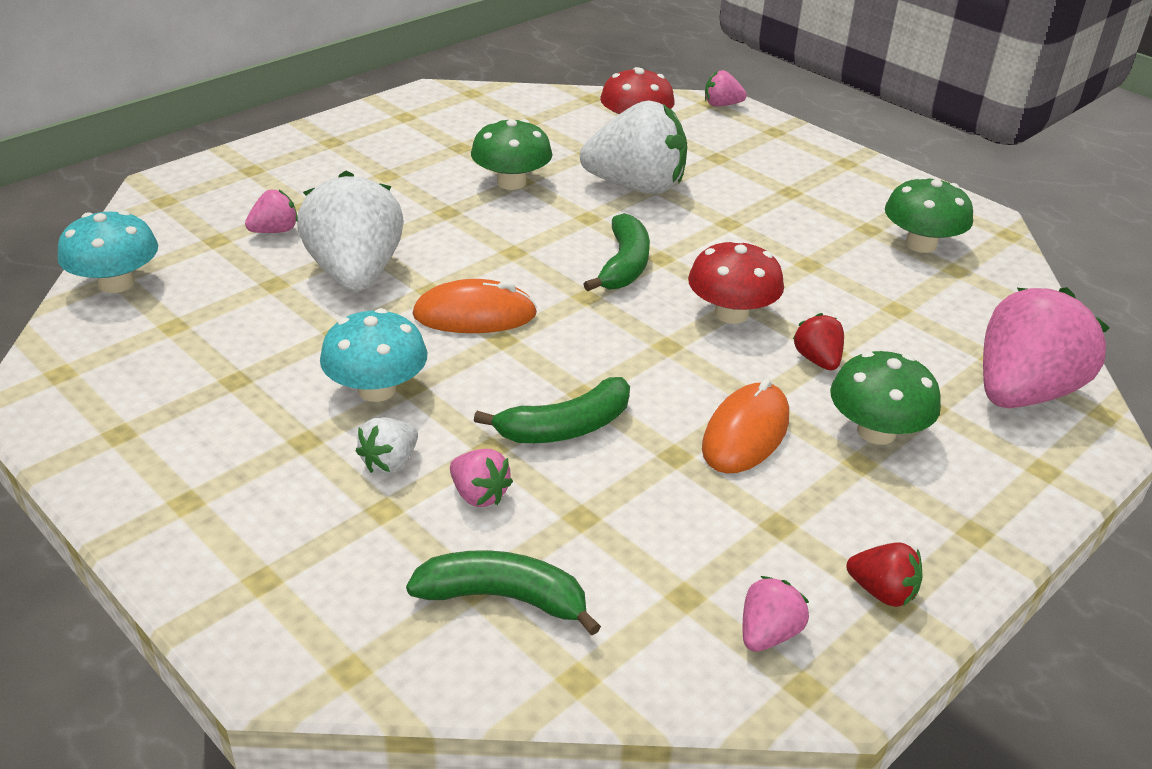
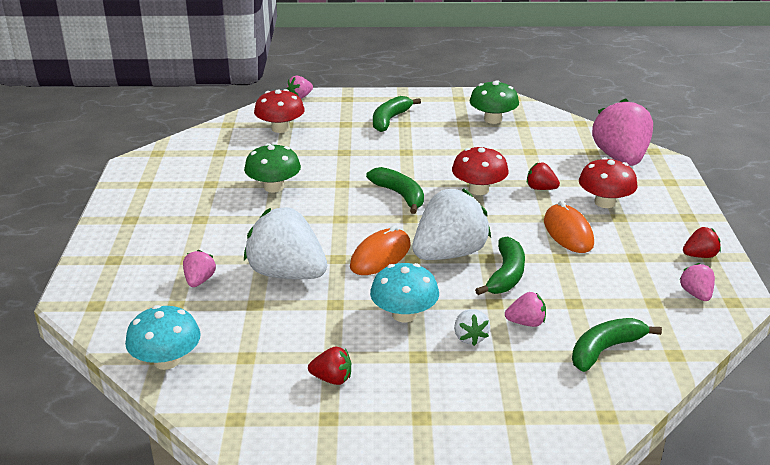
camera: 45 degrees left, 5 degrees down
(192, 400) = (332, 379): none -> red strawberry
(636, 187) = (336, 157): white strawberry -> white strawberry (449, 254)
(779, 178) = (390, 120): none -> green banana
(876, 431) = (604, 202): green mushroom -> red mushroom

